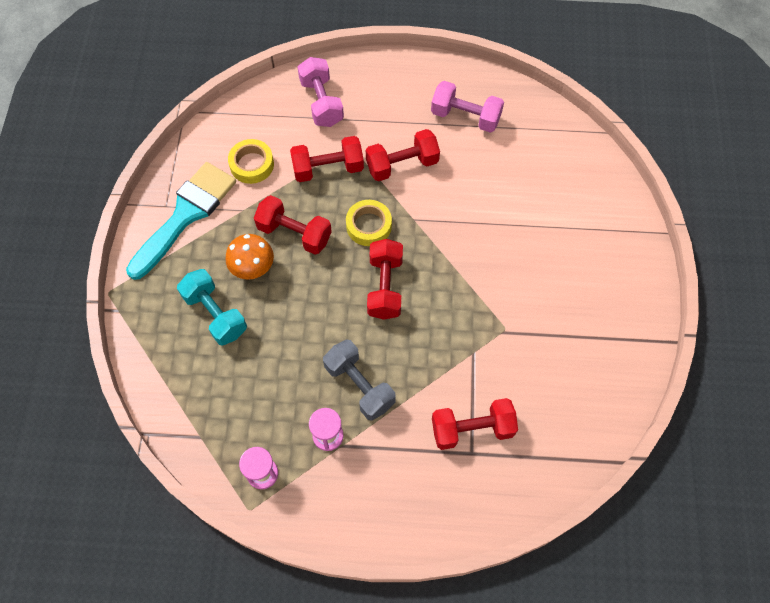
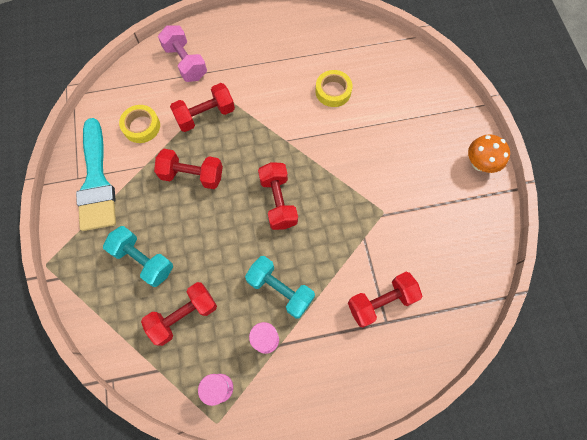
camera: 15 degrees left, 5 degrees up
(186, 215) = (96, 182): turquoise brush -> turquoise brush turned 150 degrees clockwise
(253, 269) = (165, 213): orange mushroom -> orange mushroom (479, 164)
(359, 386) = (280, 290): grey dumbbell -> turquoise dumbbell
(369, 226) = (251, 154): yellow tape -> yellow tape (333, 91)
(402, 165) = (264, 98): red dumbbell -> red dumbbell (183, 315)
(465, 117) = (304, 49): pink dumbbell -> none

